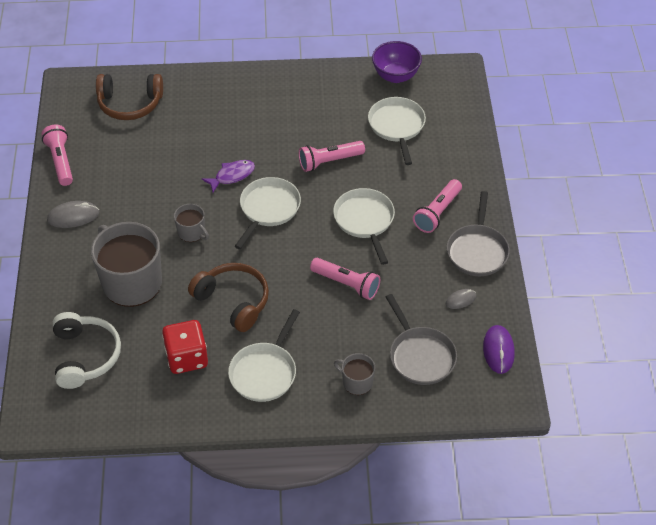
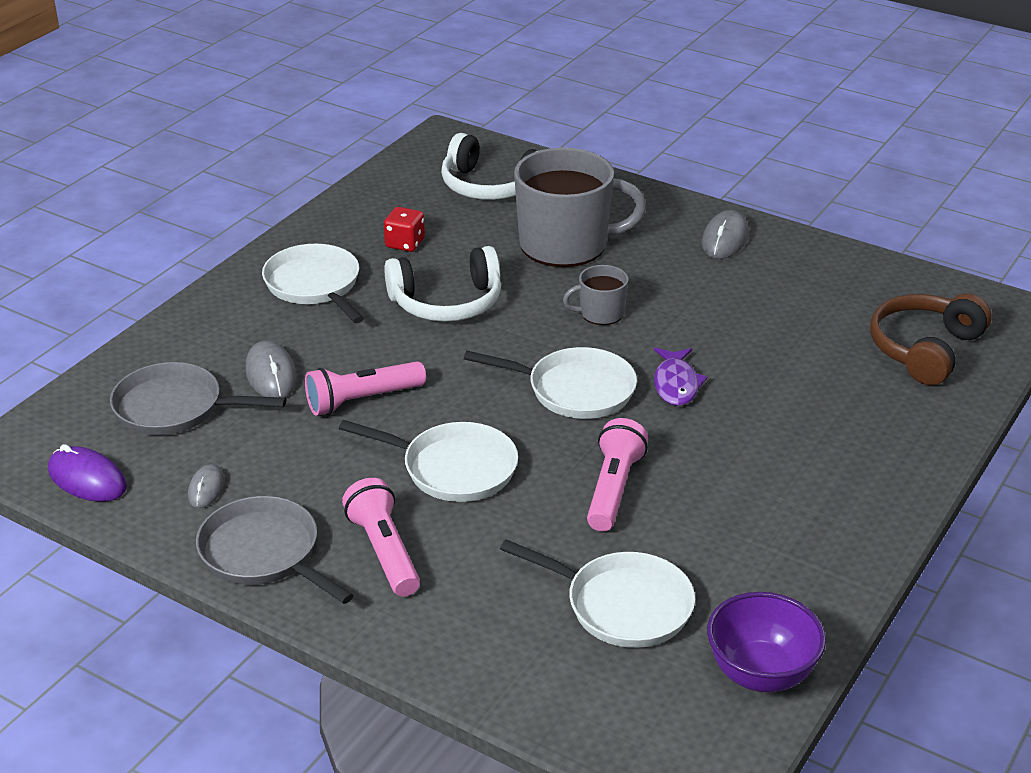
camera: 125 degrees right, 15 degrees down
(60, 161) = (843, 259): pink flashlight -> none
(187, 358) = (405, 243): red dice -> red dice, size x0.61
(233, 301) = (447, 302): brown headphones -> white headphones
(268, 209) = (574, 390): white pan -> white pan turned 45 degrees counterclockwise
(356, 382) = (210, 342): grey mug -> none
(359, 335) = (271, 375): none -> grey mouse

